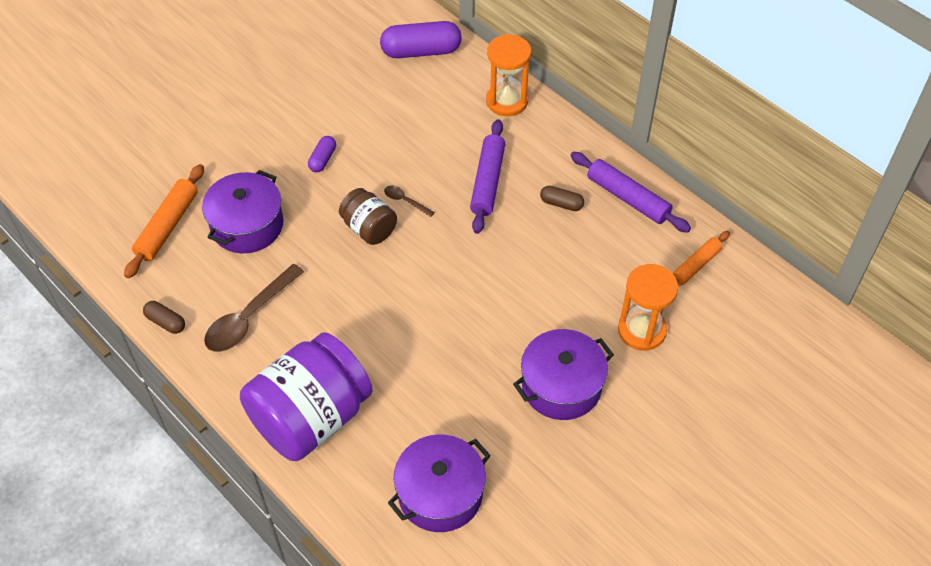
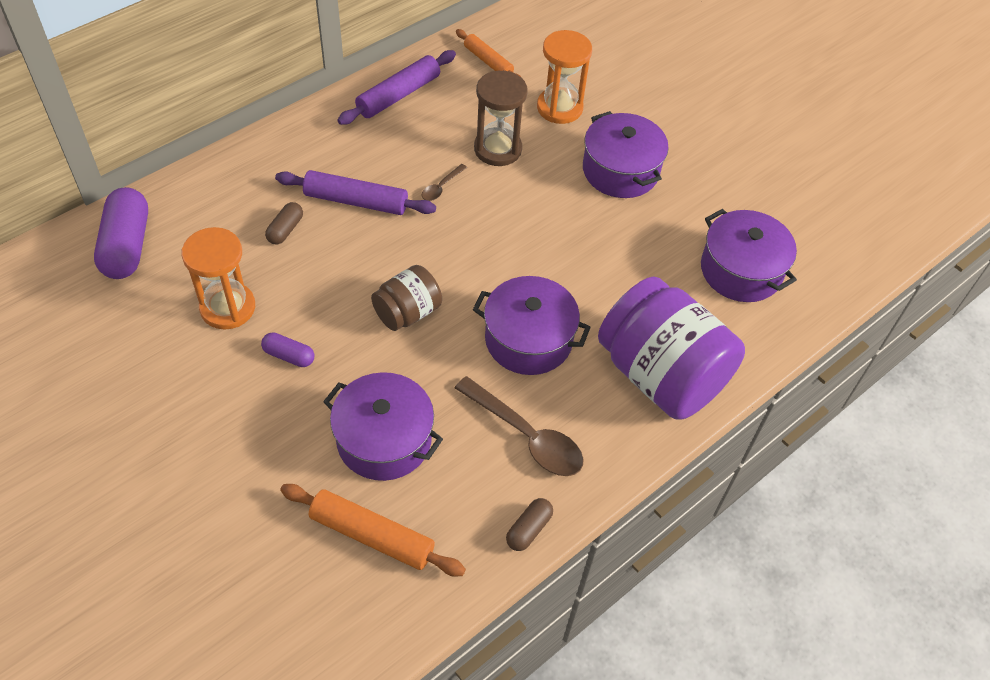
camera: 90 degrees left, 0 degrees up
(345, 315) = (528, 339): none -> purple pot
(405, 201) = (371, 276): brown spoon -> brown spoon (441, 187)
(507, 101) = (237, 173): orange hourglass -> orange hourglass (227, 307)
(561, 204) = (398, 145): brown capsule -> brown capsule (285, 230)
(571, 280) = (497, 149): none -> brown hourglass

